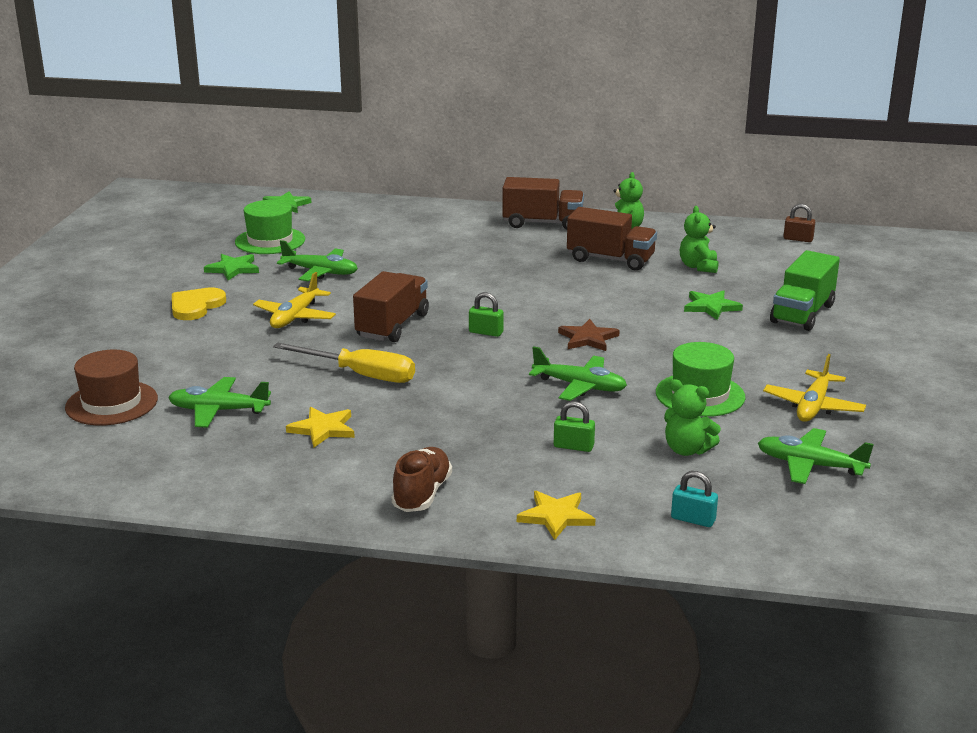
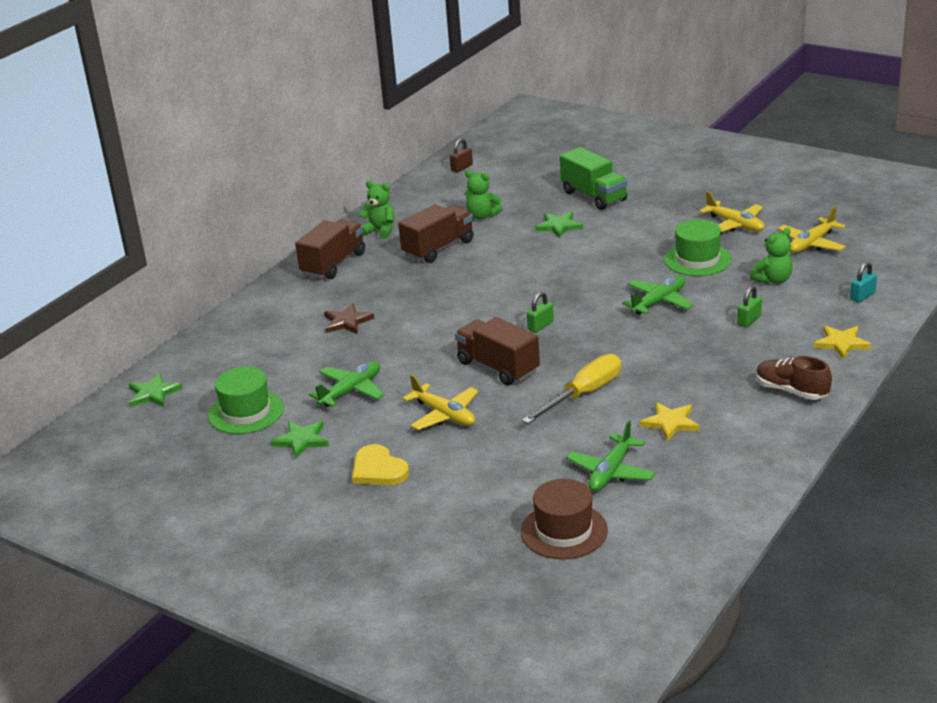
camera: 65 degrees left, 5 degrees up
(588, 338) = (580, 284): brown star -> brown star (347, 322)
(809, 465) = (811, 244): green plane -> yellow plane

